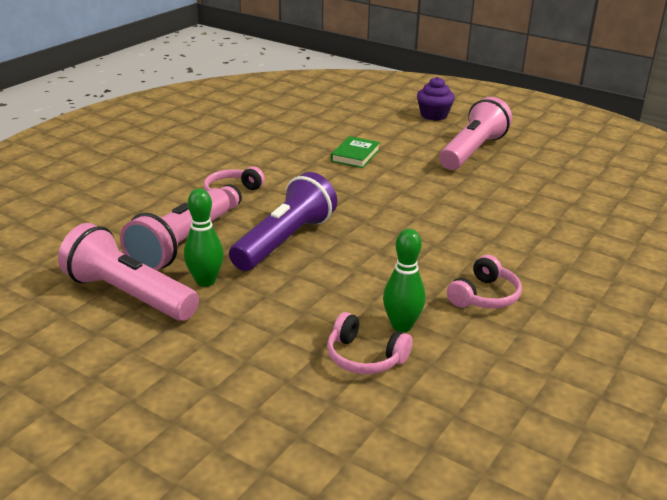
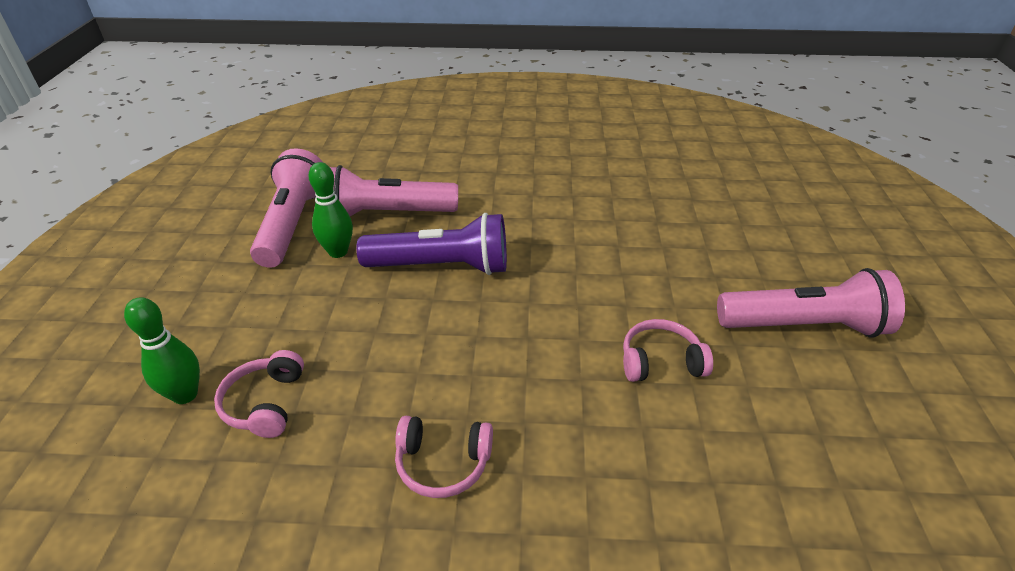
camera: 60 degrees right, 10 degrees up
(232, 195) = (498, 203): pink headphones -> pink headphones (660, 361)
(355, 155) = (668, 240): green book -> none
(401, 326) = (337, 410): green bowling pin -> green bowling pin (185, 394)
(434, 115) = (857, 257): purple cupcake -> none

